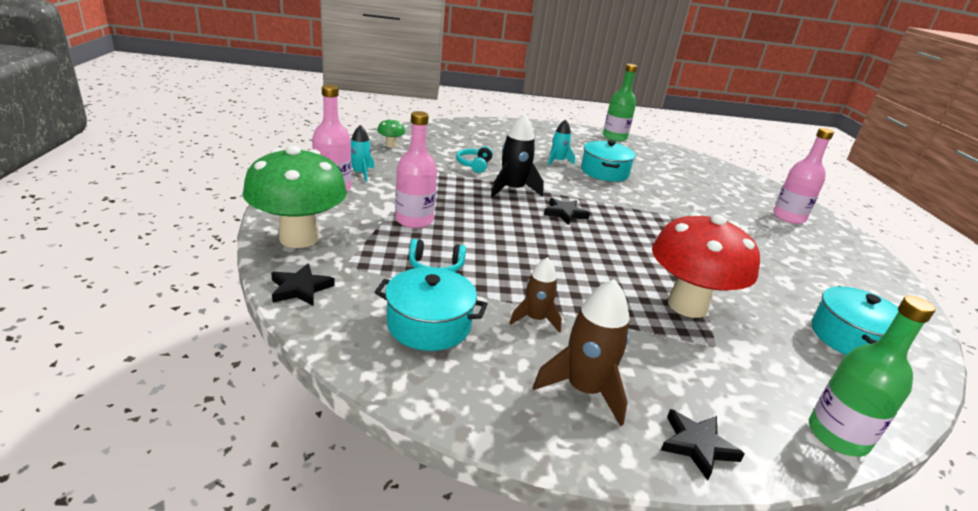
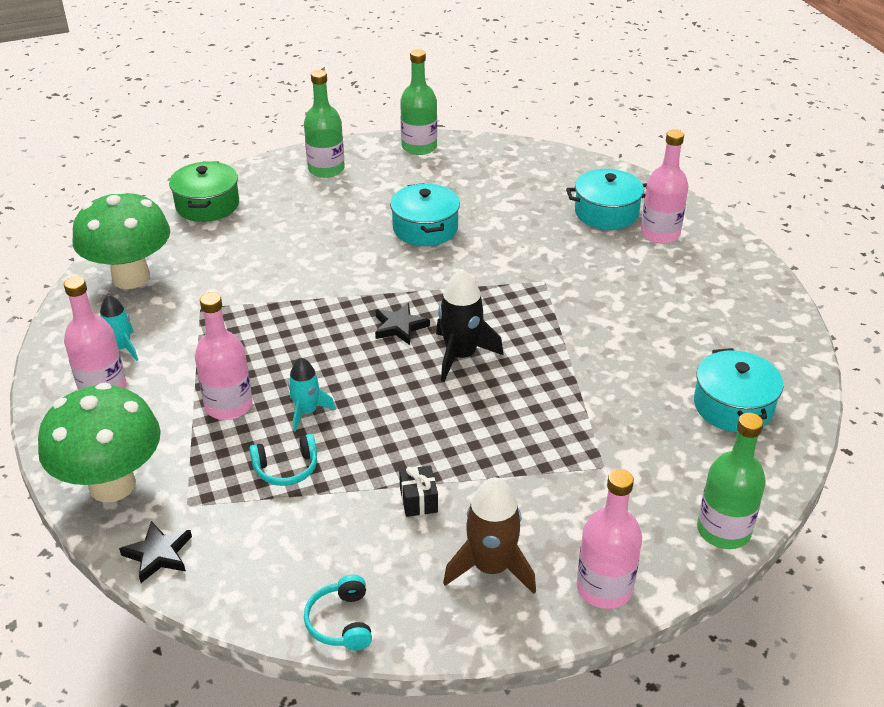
camera: 15 degrees left, 10 degrees up
(391, 145) = (131, 277): green mushroom -> green mushroom, size x2.40
(429, 324) = (315, 549): turquoise pot -> turquoise pot (606, 212)
(461, 128) = (207, 205): none -> green pot
(474, 165) = (257, 276): turquoise headphones -> turquoise headphones (341, 622)
(513, 190) = (323, 307): black rocket -> black rocket (461, 356)
(535, 319) = (418, 500): brown rocket -> black gift
(547, 132) = (326, 169): none -> green bottle
(557, 161) = (360, 228): turquoise rocket -> turquoise rocket (307, 412)
(687, 305) = (567, 422): red mushroom -> none
(697, 445) = (604, 588): black star -> pink bottle

